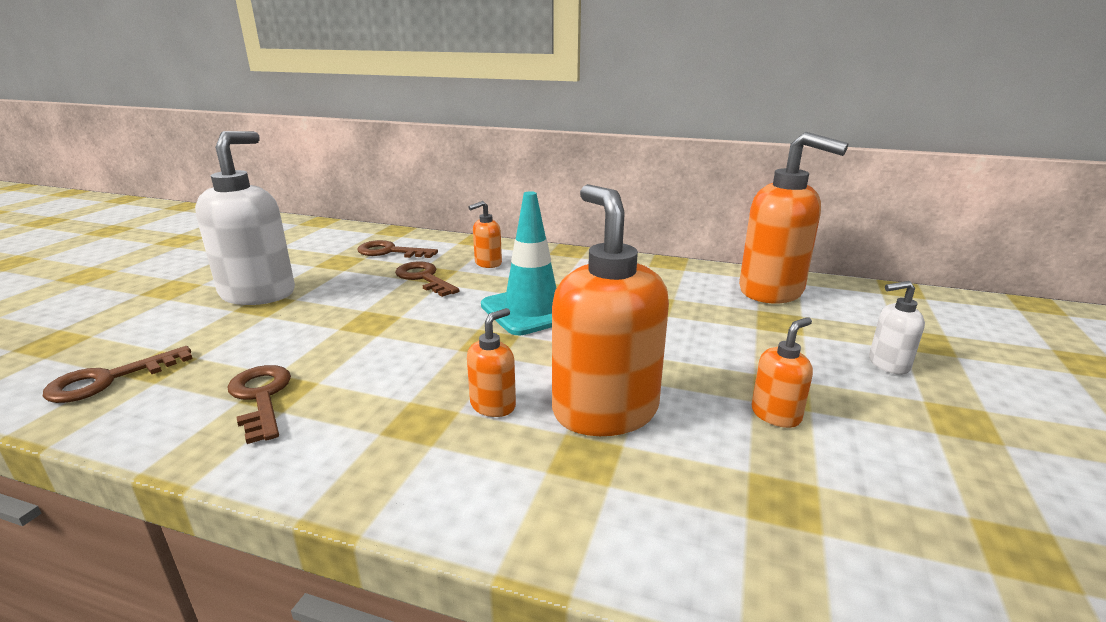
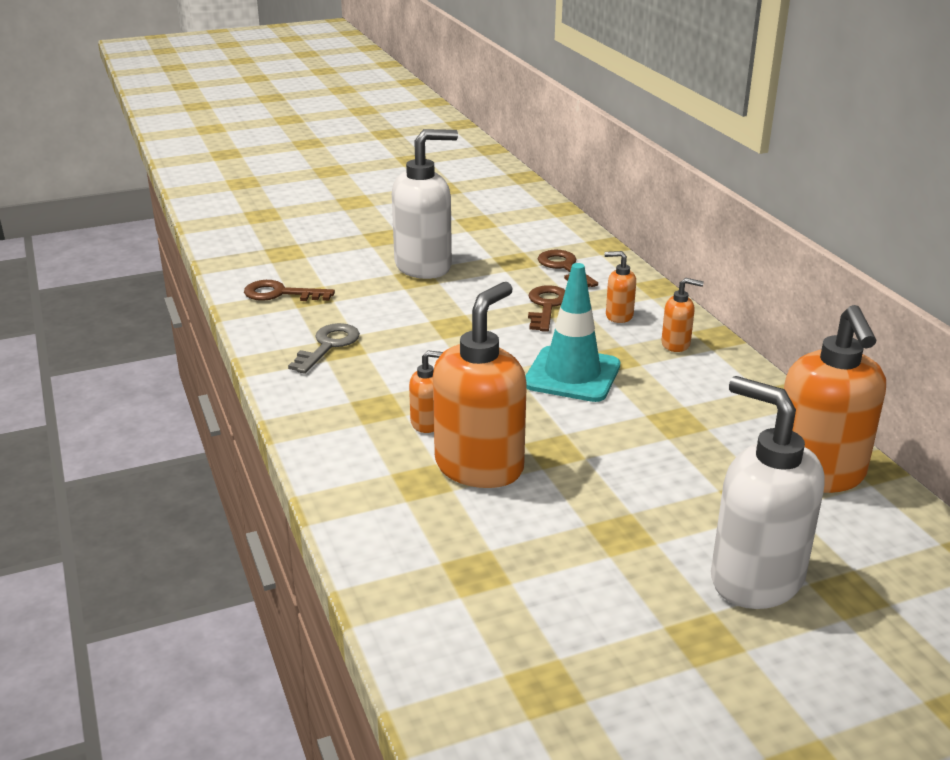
camera: 50 degrees right, 5 degrees up
(261, 397) = (328, 346): brown key -> grey key
(776, 415) = (578, 540): orange soap dispenser -> orange soap dispenser (676, 344)
(888, 364) = (755, 579): white soap dispenser -> white soap dispenser, size x2.16

